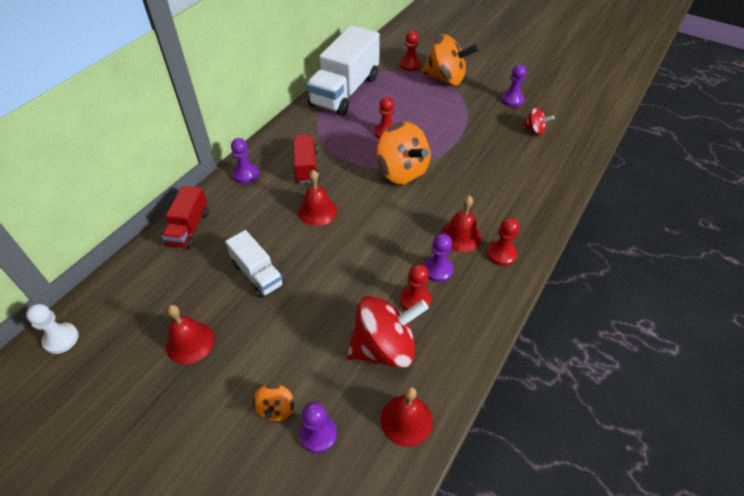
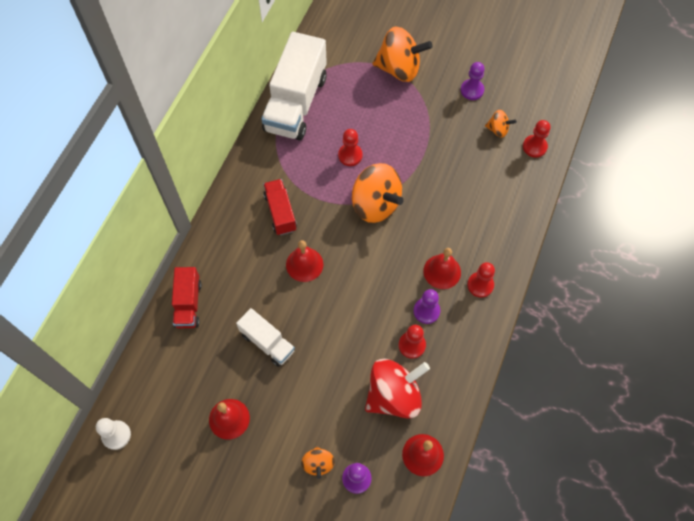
camera: 10 degrees left, 15 degrees up
(246, 174) = (223, 231): purple pawn -> none
(410, 65) = (358, 53): red pawn -> red pawn (534, 147)
(534, 130) = (498, 130): red spinning top -> orange spinning top

